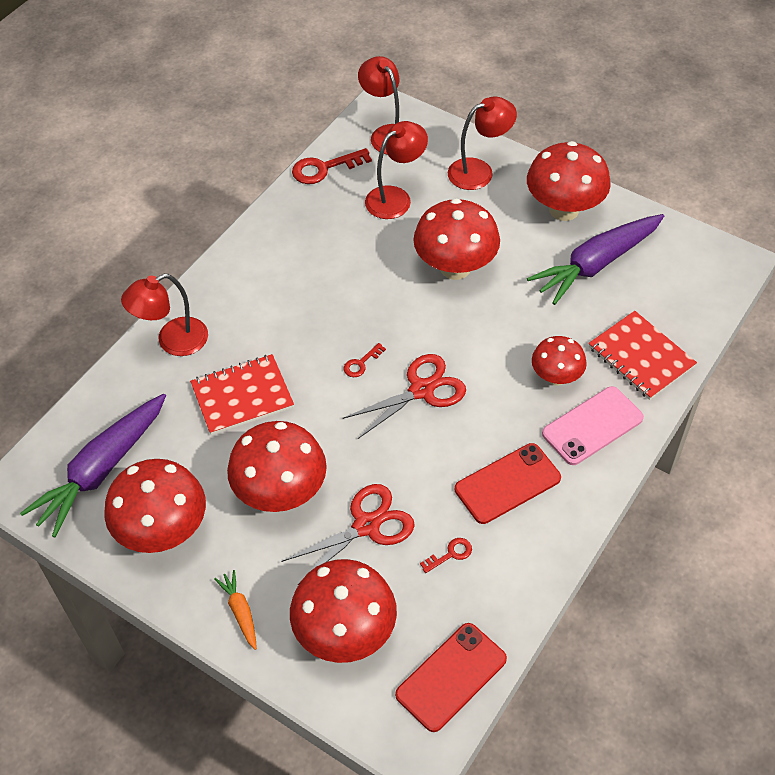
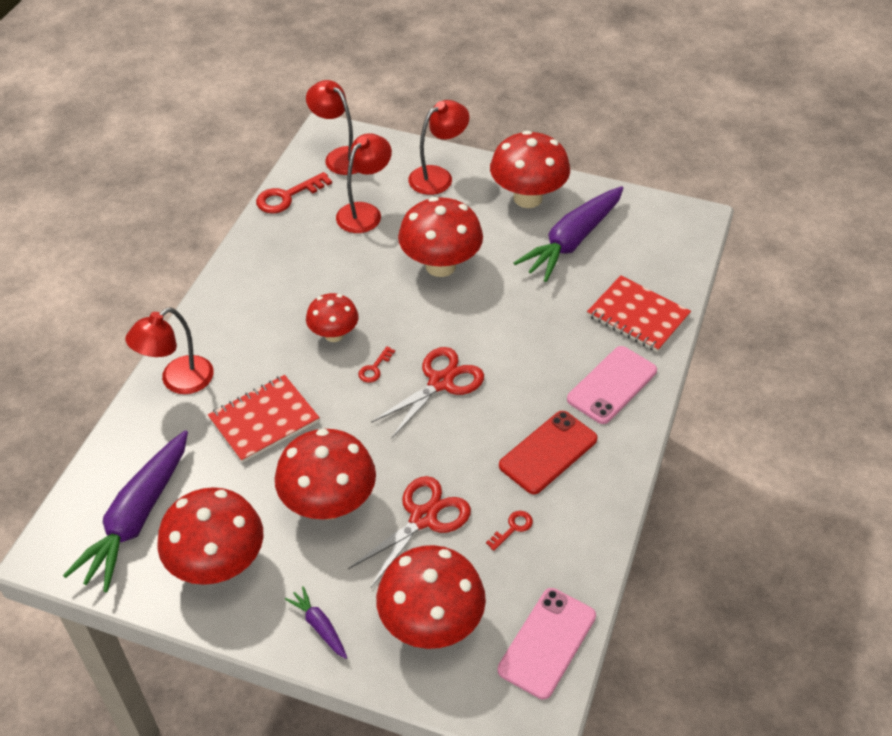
camera: 15 degrees left, 5 degrees down
(240, 612) = (319, 626): orange carrot -> purple carrot
(451, 677) = (547, 643): red phone -> pink phone
(556, 377) = (565, 347): red mushroom -> red mushroom (334, 335)

